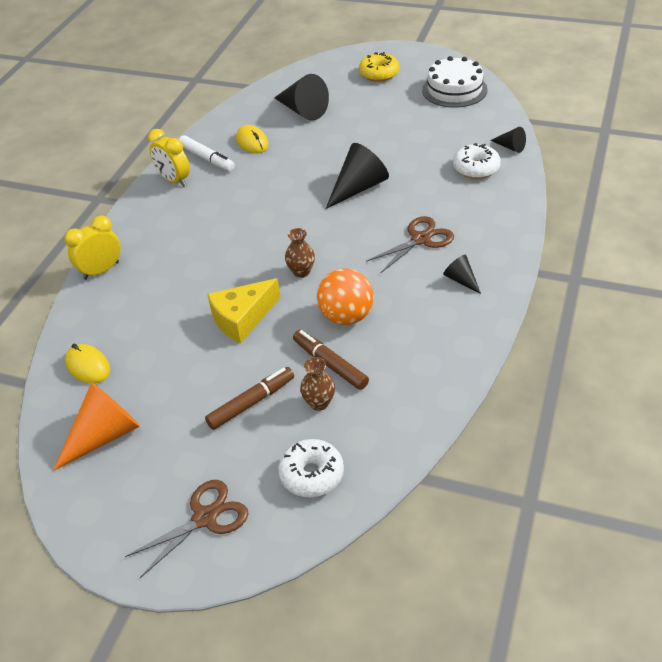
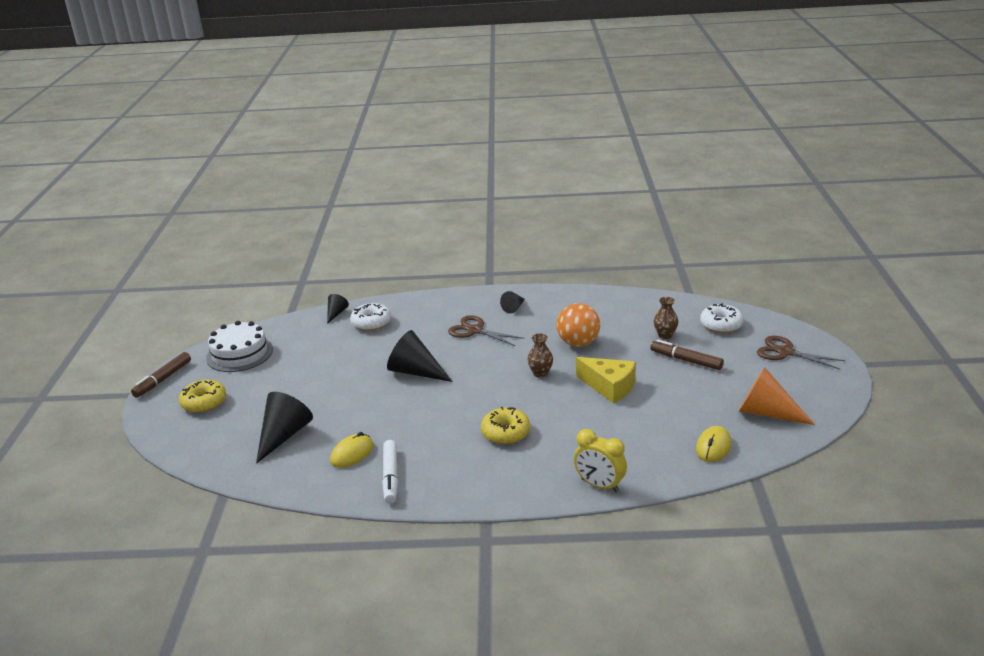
camera: 110 degrees left, 15 degrees down
(174, 180) = (437, 487): yellow clock -> none
(207, 158) = (390, 476): white marker -> white marker turned 150 degrees clockwise
(217, 229) = (506, 433): none -> yellow donut
(330, 364) = (628, 339): brown marker -> brown marker (163, 379)

